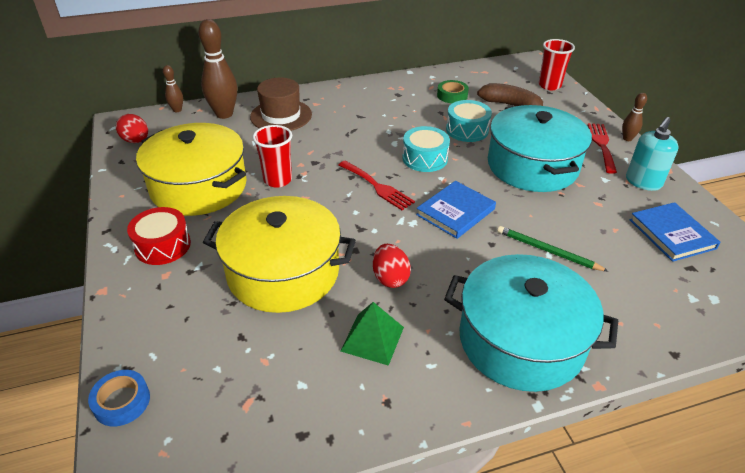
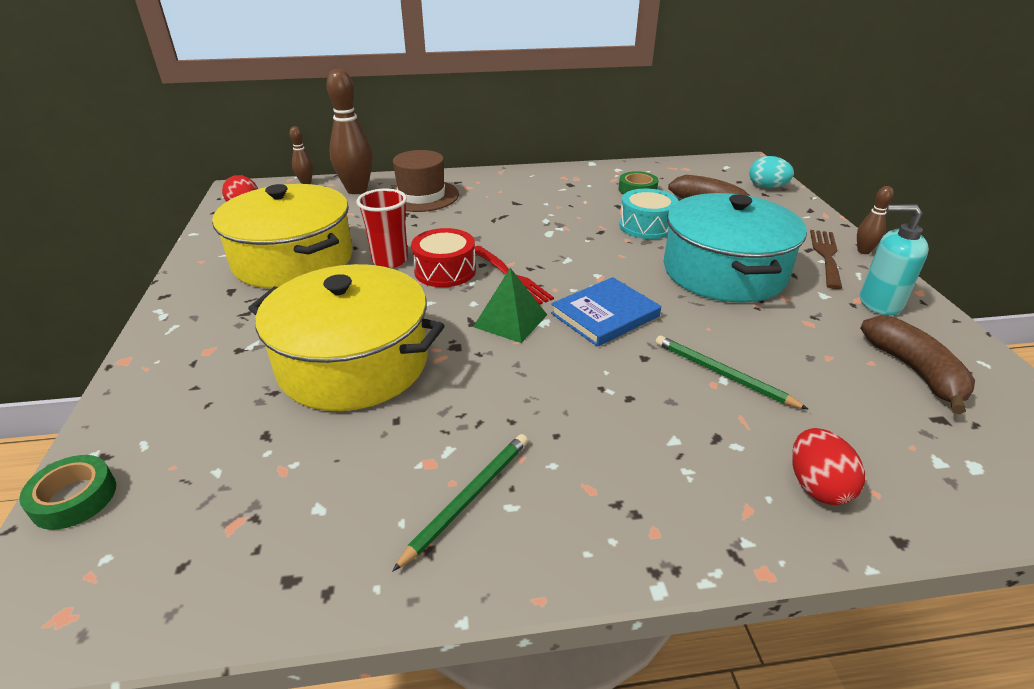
camera: 10 degrees right, 5 degrees down
(122, 402) = (74, 498): blue tape -> green tape
(163, 245) = (220, 318): red drum -> red drum (445, 271)
(372, 339) = (439, 460): green pyramid -> green pyramid (510, 320)
(390, 278) = (491, 385): red egg -> red egg (817, 486)
(401, 363) = (468, 498): none -> green pencil
(425, 158) = (582, 252): turquoise drum -> none
(521, 340) = (655, 489): turquoise pot -> none
(549, 85) = (767, 187): red cup -> turquoise egg
(602, 145) = (826, 255): red fork -> brown fork
(643, 182) = (879, 303): turquoise soap dispenser -> turquoise soap dispenser turned 60 degrees clockwise
(672, 234) = (914, 371): blue book -> brown banana

